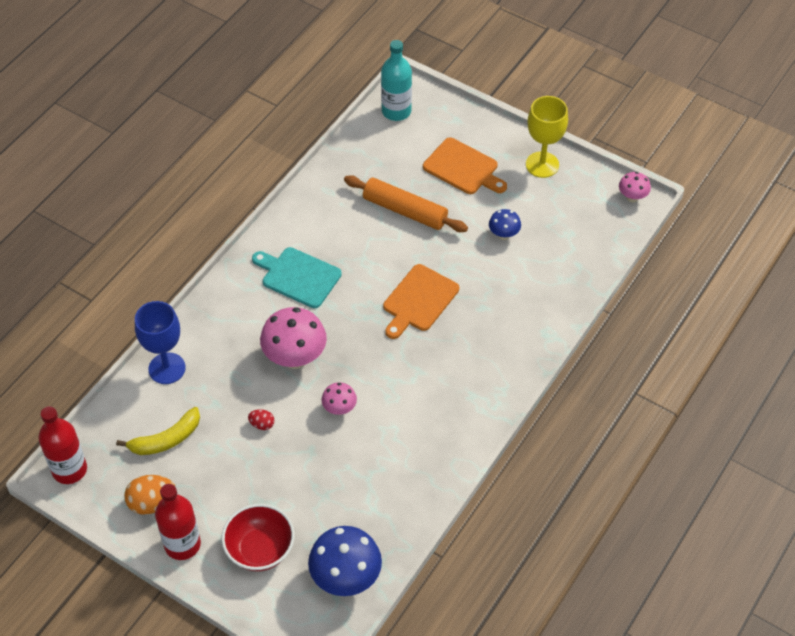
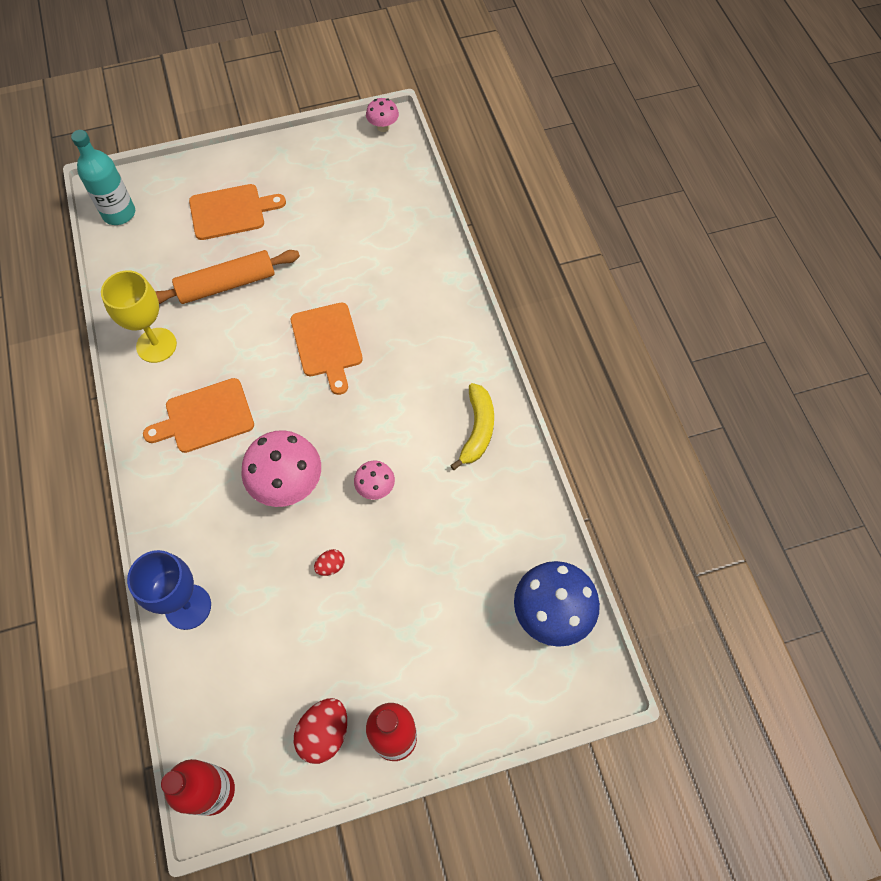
camera: 50 degrees left, 10 degrees up
(152, 503) = (324, 733): orange egg -> red egg
(166, 439) = (266, 667): yellow banana -> yellow banana (477, 430)
(260, 549) = (460, 668): red bowl -> none
(298, 276) = (205, 417): turquoise cutting board -> orange cutting board
(503, 235) = (327, 235): blue mushroom -> none
(542, 165) = (288, 158): yellow goblet -> yellow goblet (156, 345)

